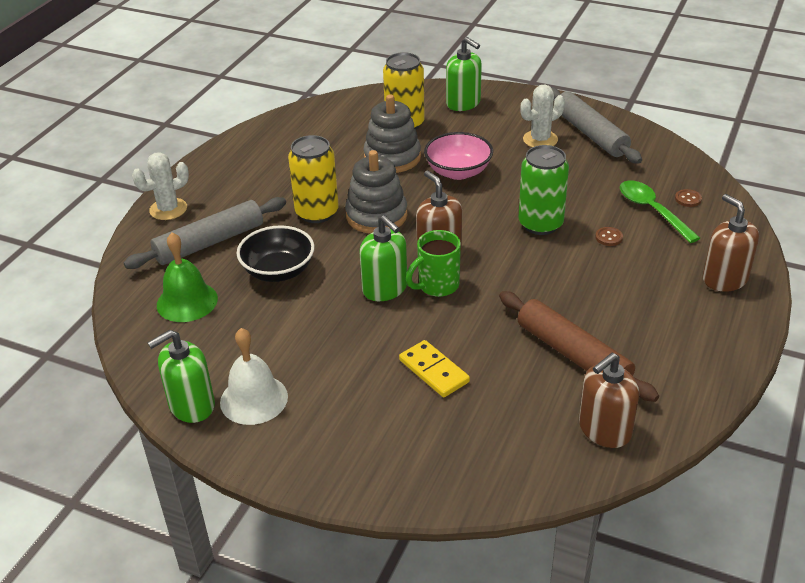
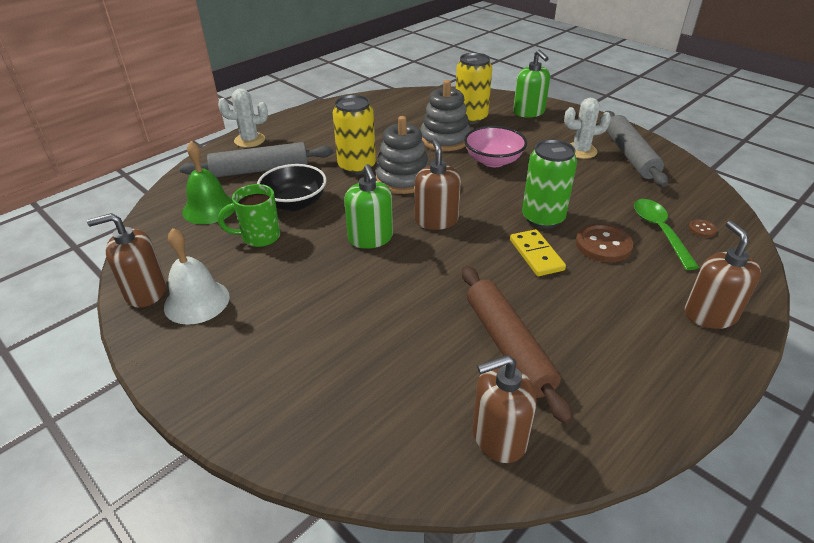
camera: 20 degrees right, 0 degrees up
(191, 405) = (145, 292): green soap dispenser -> brown soap dispenser
(434, 371) = (365, 322): yellow domino -> yellow domino (536, 255)
(437, 286) = (417, 247): green mug -> green mug (259, 237)
(608, 237) = (603, 245): brown button -> brown button, size x2.02

